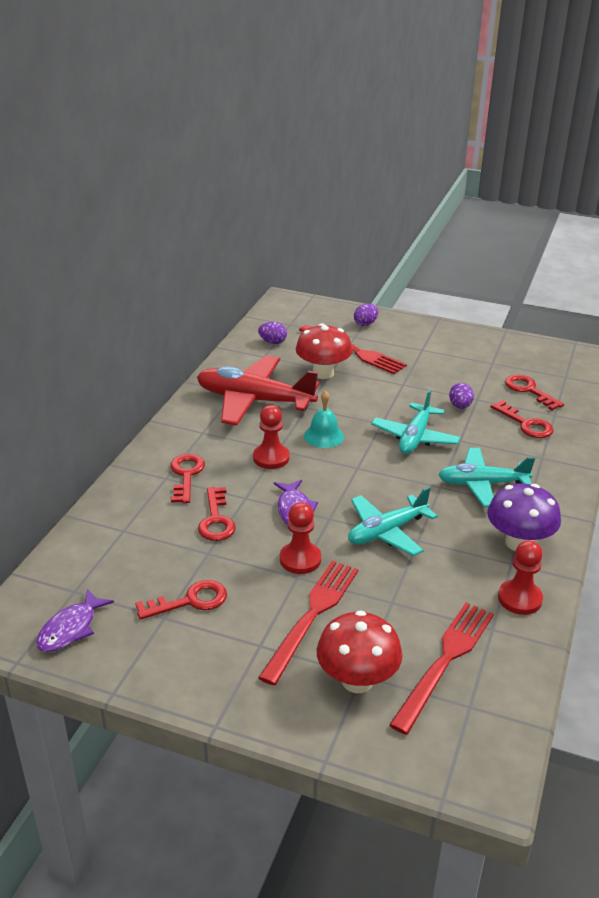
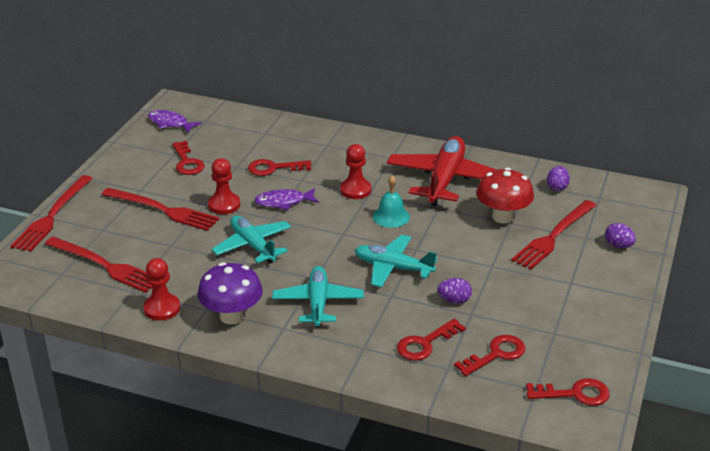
camera: 90 degrees right, 0 degrees up
(186, 475) = (330, 153): red key -> red key (574, 394)
(327, 740) = (52, 215): none -> red fork
(357, 680) = (98, 227): red mushroom -> none

